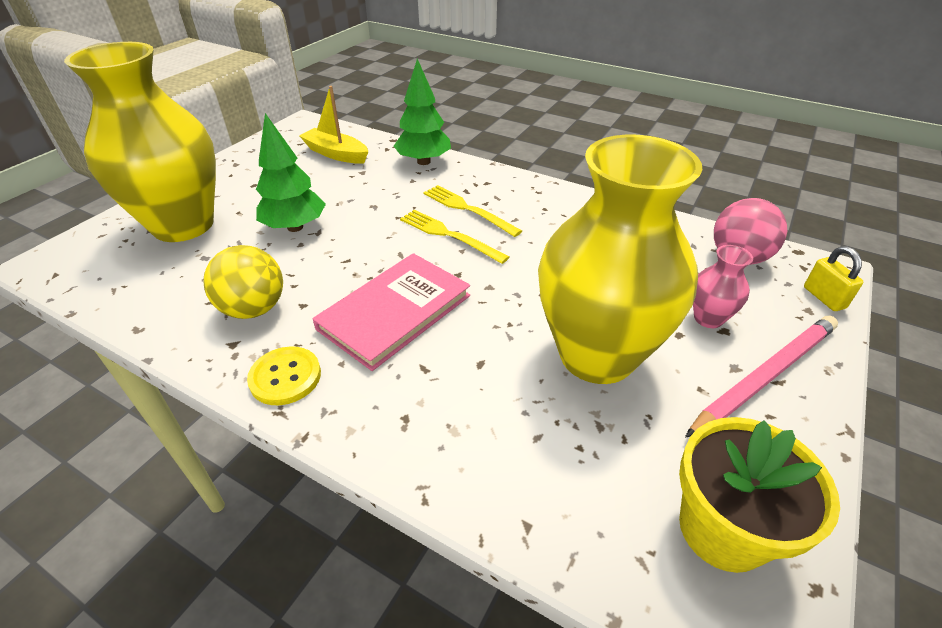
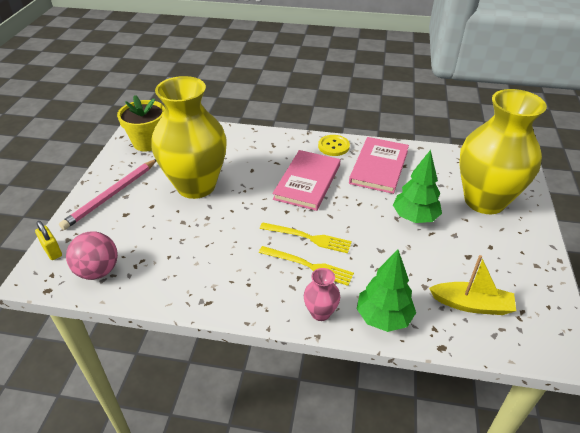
camera: 160 degrees right, 0 degrees up
(254, 309) = (379, 167): yellow ball -> pink book
(708, 318) = (133, 219): pink vase -> pink vase (320, 313)

